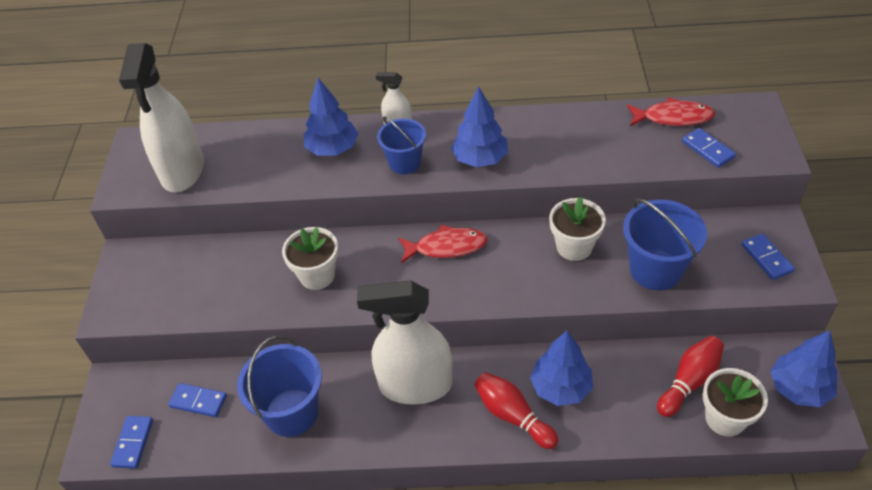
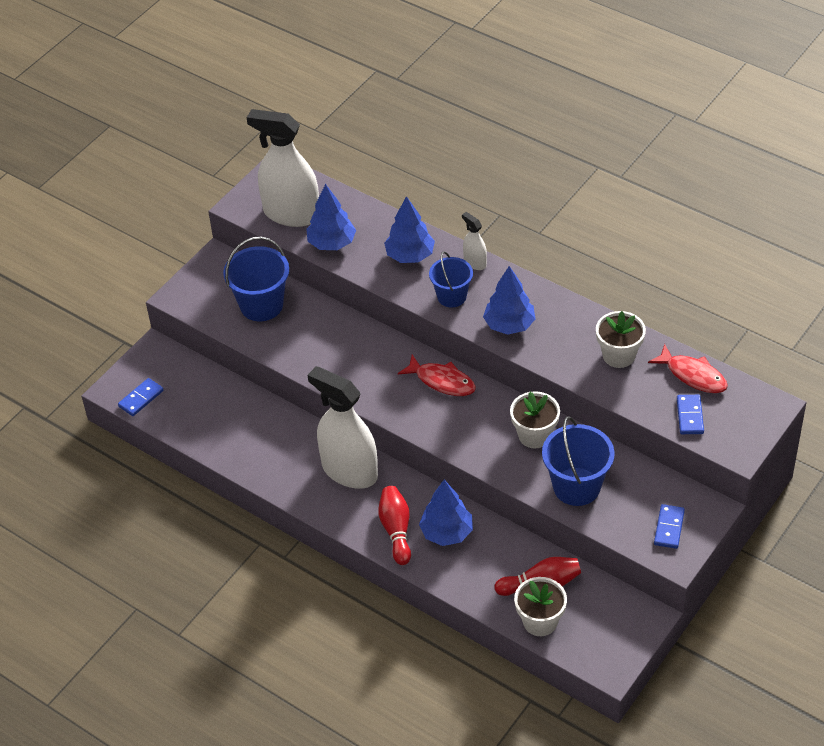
camera: 35 degrees right, 0 degrees up
(182, 170) = (291, 214): white spray bottle -> white spray bottle turned 75 degrees clockwise
(198, 401) = (200, 395): blue domino -> none
(292, 412) = (254, 439): blue bucket -> blue bucket (261, 305)
(317, 275) = (334, 349): white flower pot -> white flower pot (619, 355)
(799, 388) = (615, 636): blue tree -> blue tree (332, 243)

